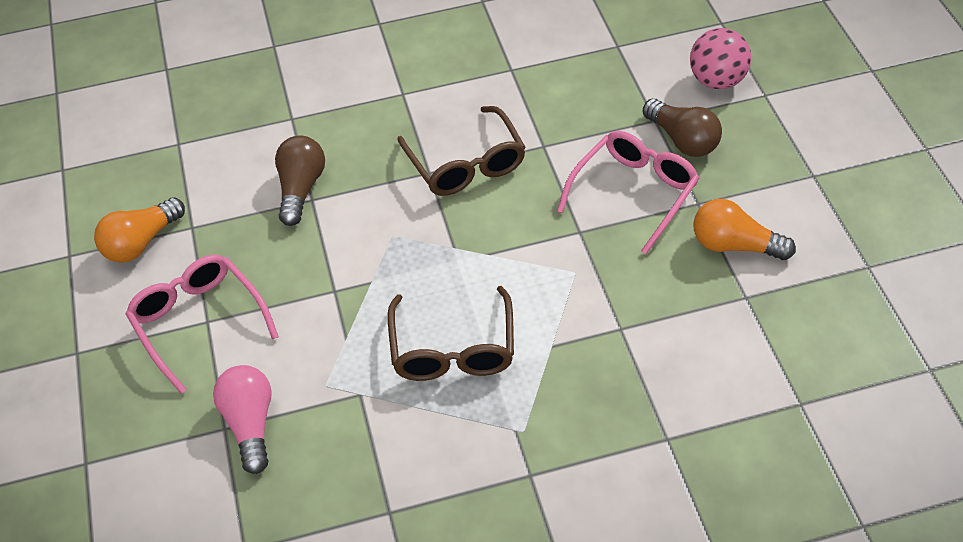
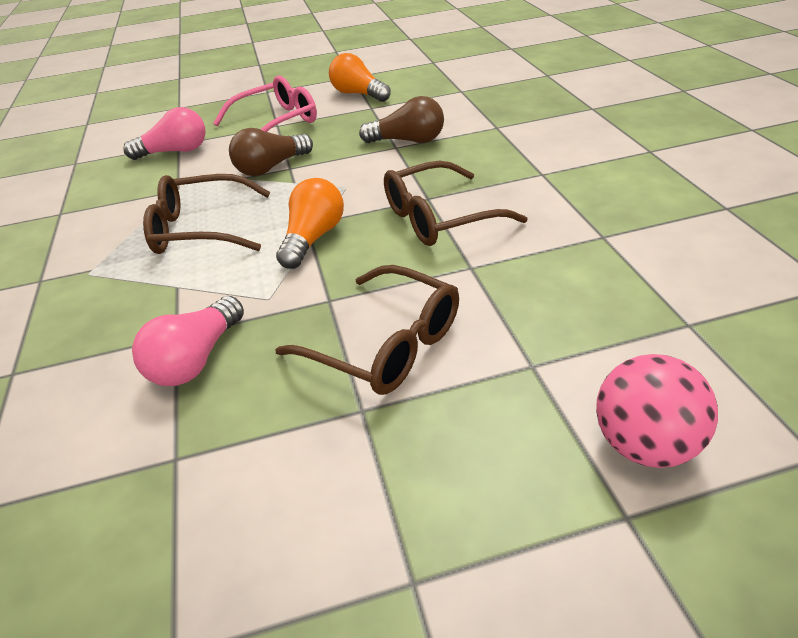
camera: 90 degrees right, 10 degrees down
(634, 194) = (385, 344): pink glasses -> brown glasses
(649, 307) = (196, 359): none -> pink light bulb
(683, 140) = (491, 395): brown light bulb -> brown light bulb (271, 167)
(735, 245) = (271, 450): orange light bulb -> orange light bulb (313, 238)

